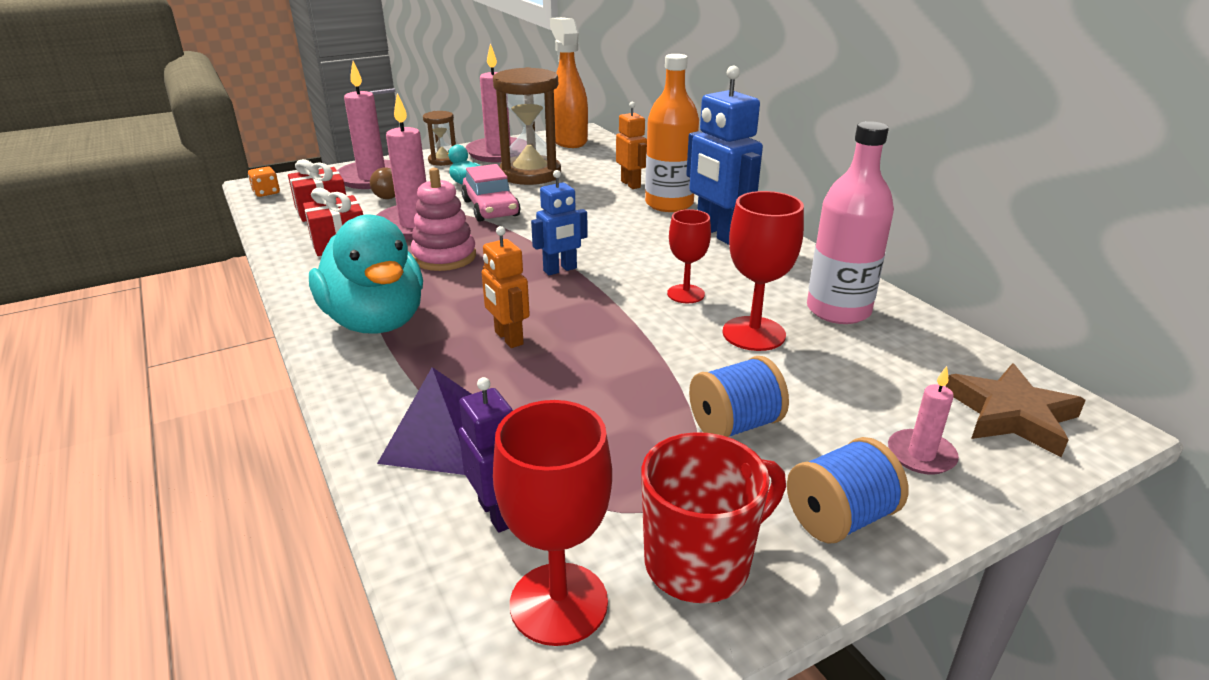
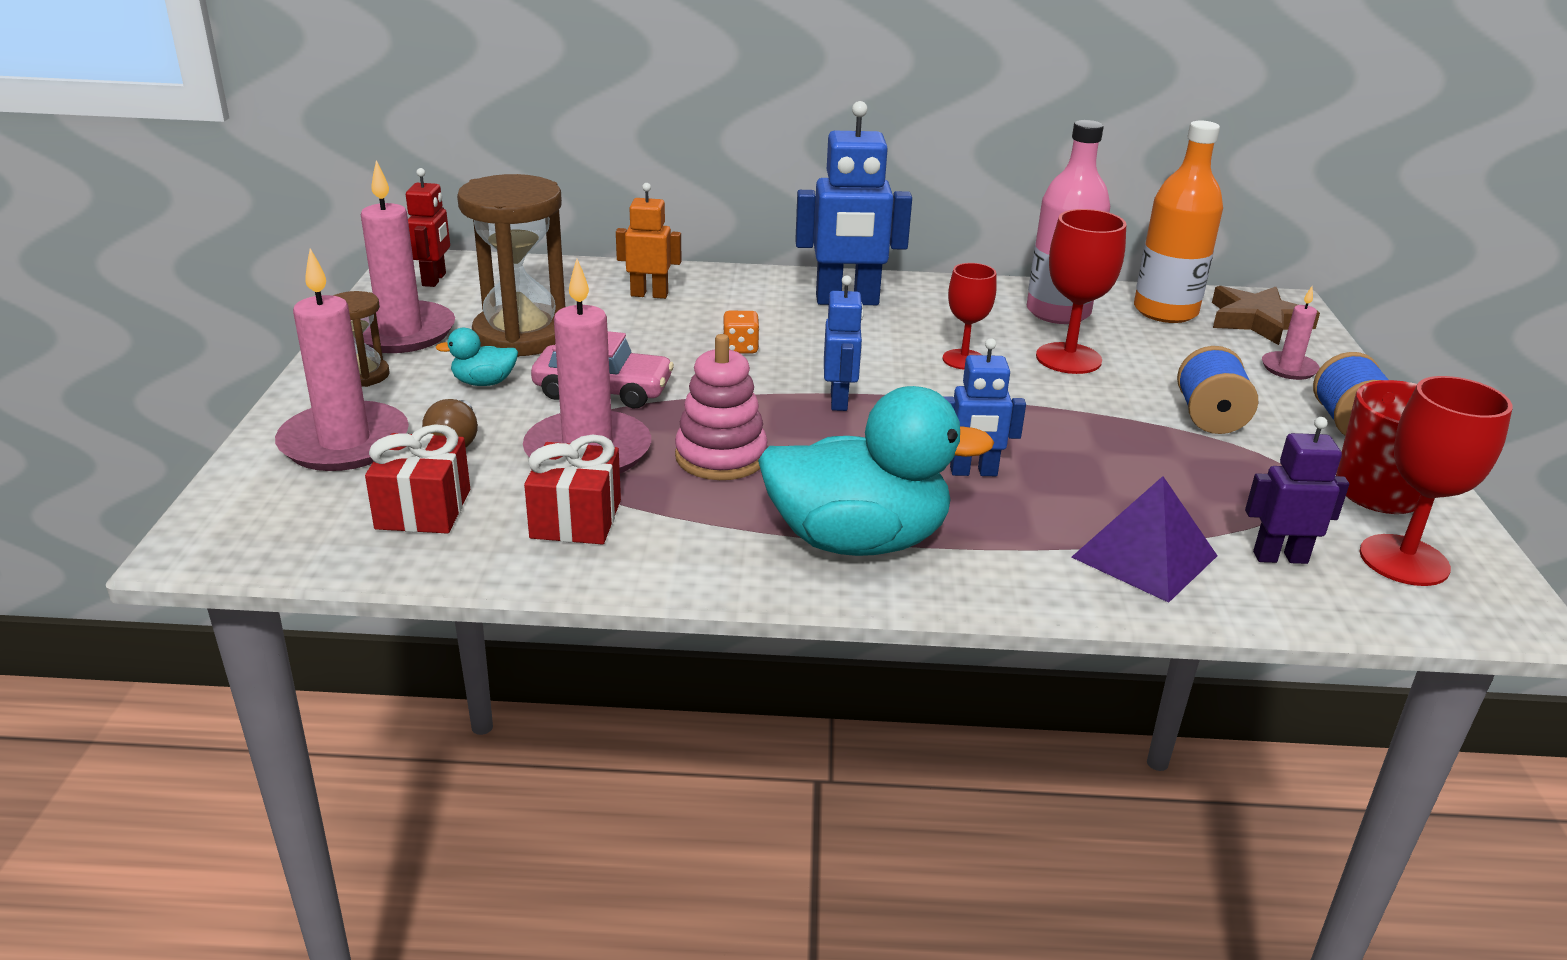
camera: 60 degrees left, 0 degrees up
(266, 193) = (257, 544): orange dice -> orange dice (740, 348)
(508, 338) = (973, 472): orange robot -> blue robot
(568, 140) = (434, 279): orange spray bottle -> red robot
(669, 204) = (737, 296): orange bottle -> orange bottle (1165, 311)

